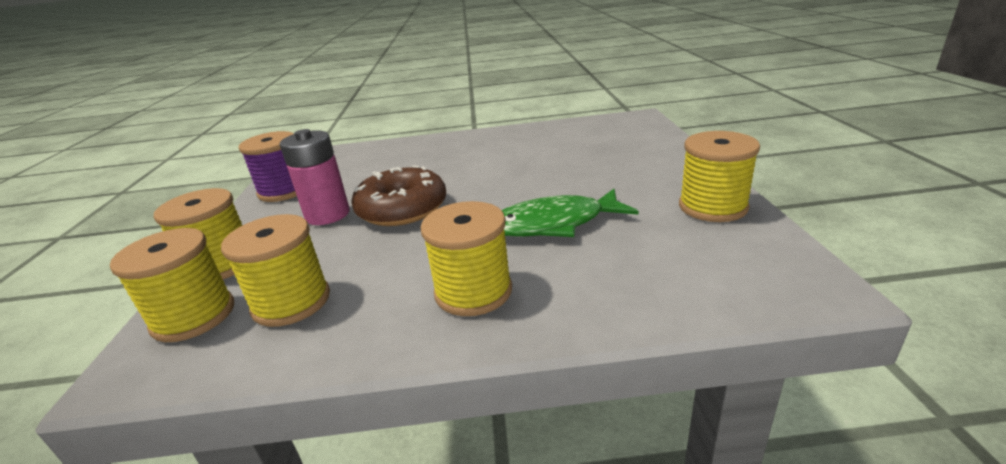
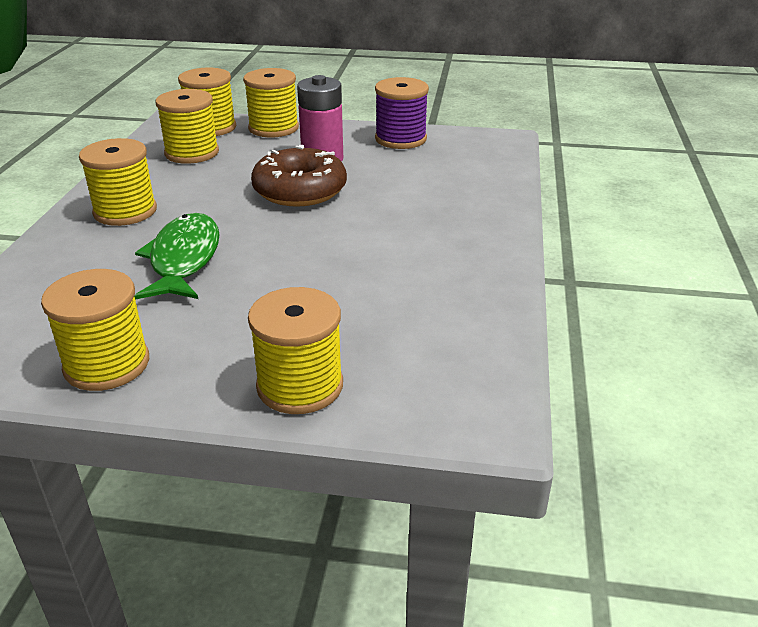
camera: 100 degrees right, 5 degrees up
(660, 151) = (300, 386): none -> yellow spool

